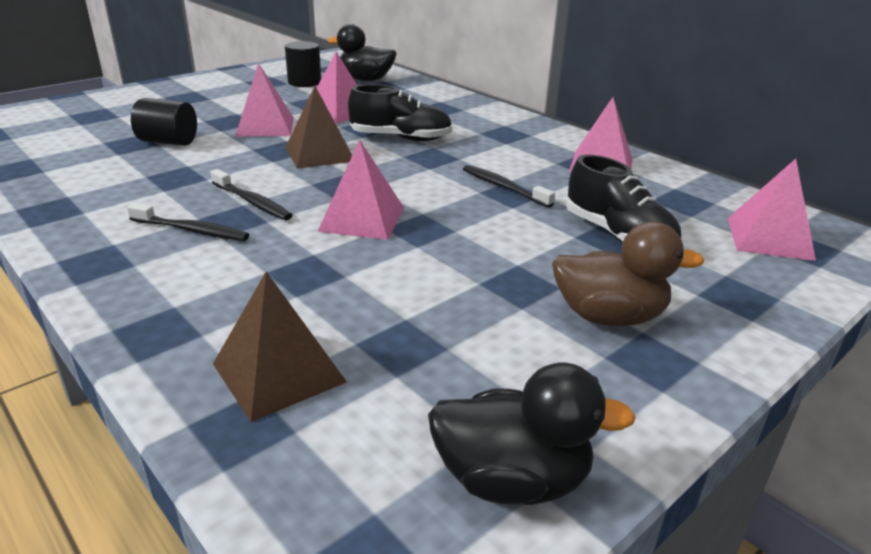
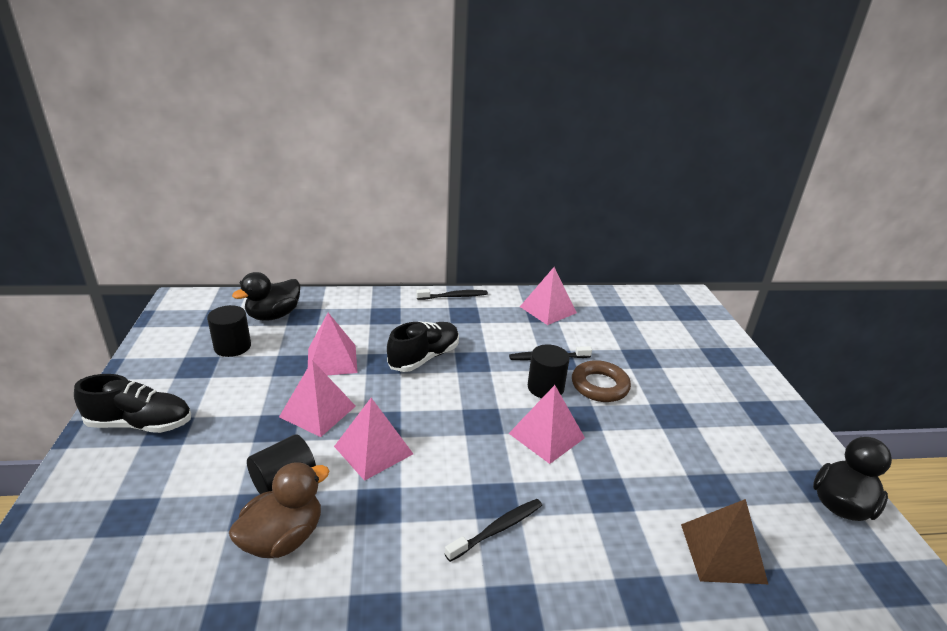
camera: 55 degrees left, 0 degrees up
(252, 202) = (473, 477): black toothbrush -> black toothbrush (454, 296)
(319, 154) = (412, 407): brown pyramid -> none
(445, 199) = (545, 387): none -> black cylinder
(500, 226) = (599, 386): none -> brown ring
(609, 316) = (720, 403): brown duck -> brown duck (283, 538)
(618, 235) = (640, 354): black shoe -> black shoe (140, 424)
(769, 238) = (673, 315): pink pyramid -> pink pyramid (373, 450)

